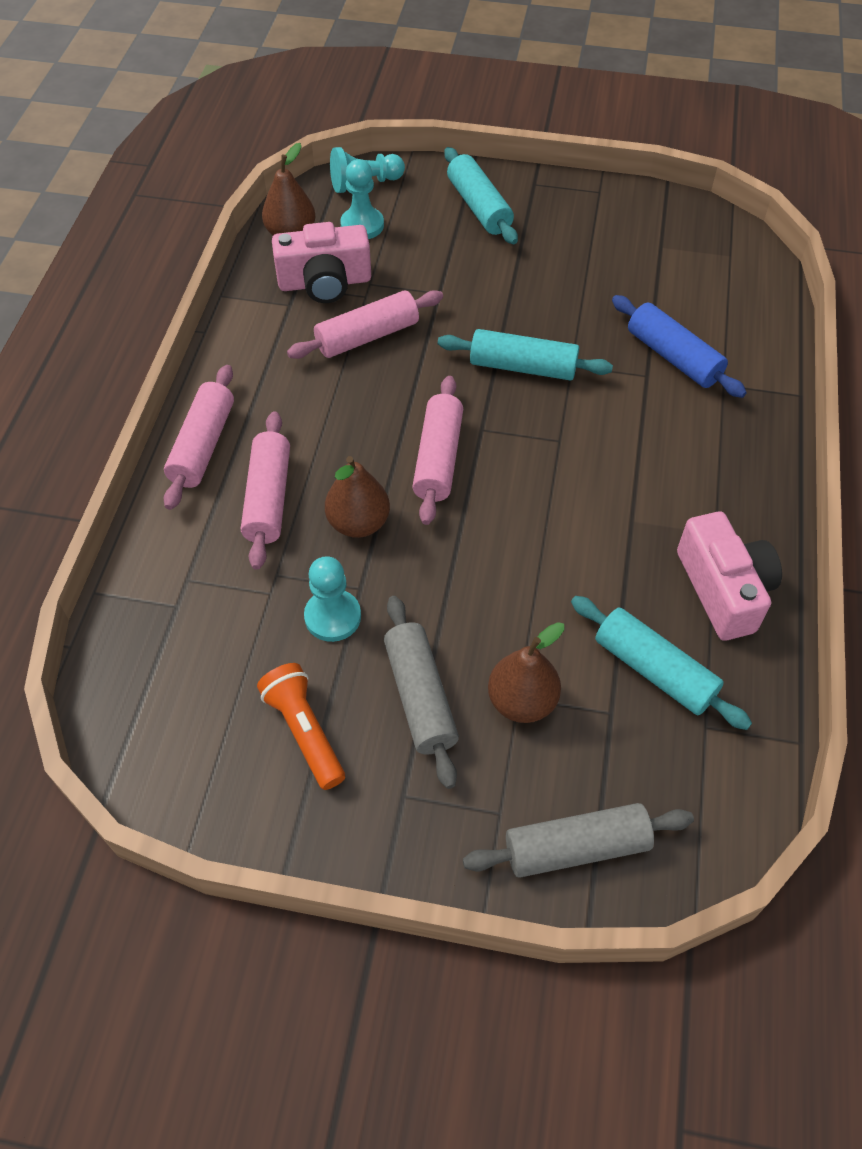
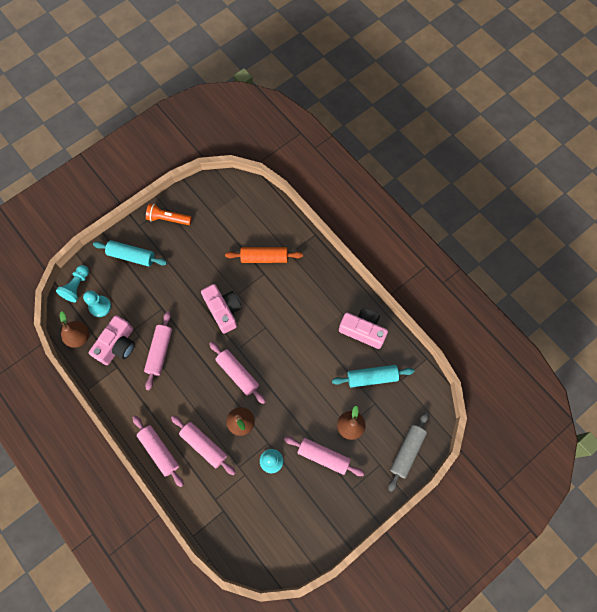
camera: 50 degrees left, 15 degrees up
(304, 732) = (306, 503): orange flashlight -> orange flashlight (168, 219)
(420, 696) = (323, 456): grey rolling pin -> pink rolling pin
(523, 367) = (223, 310): turquoise rolling pin -> pink camera
(673, 357) = (264, 258): blue rolling pin -> orange rolling pin

